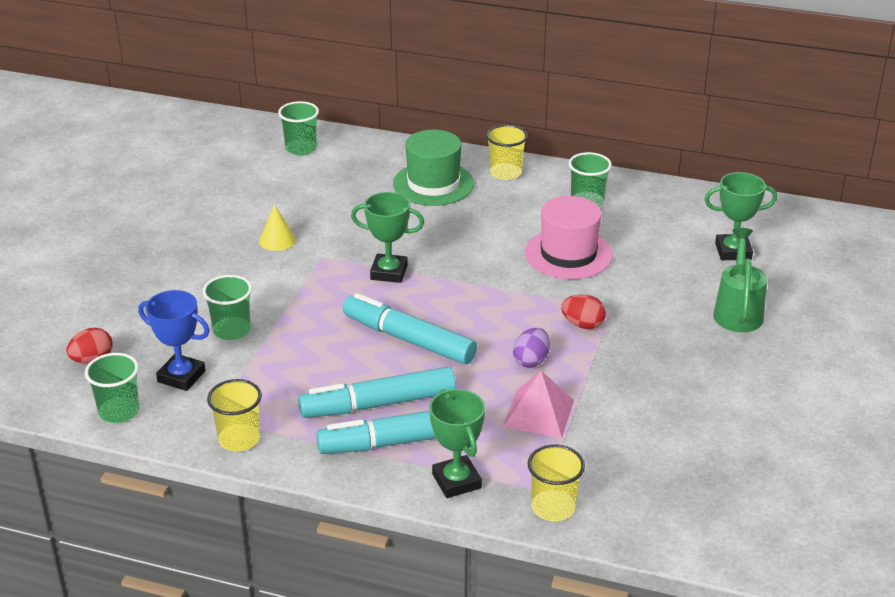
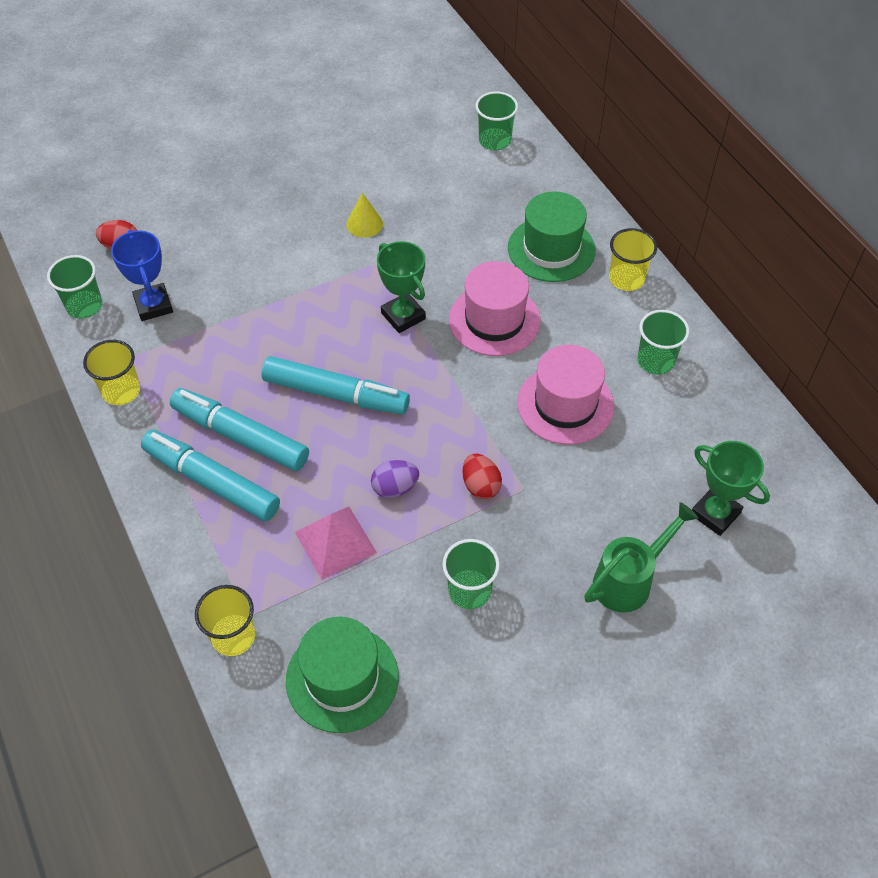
camera: 45 degrees right, 20 degrees up
(231, 330) = (232, 288): green cup -> green cup (469, 590)
(409, 340) = (335, 394): turquoise marker -> turquoise marker turned 120 degrees clockwise
(455, 239) = (494, 320): none -> pink hat
(456, 481) = (202, 552): green trophy -> none
(657, 475) = (342, 678): none -> green hat

